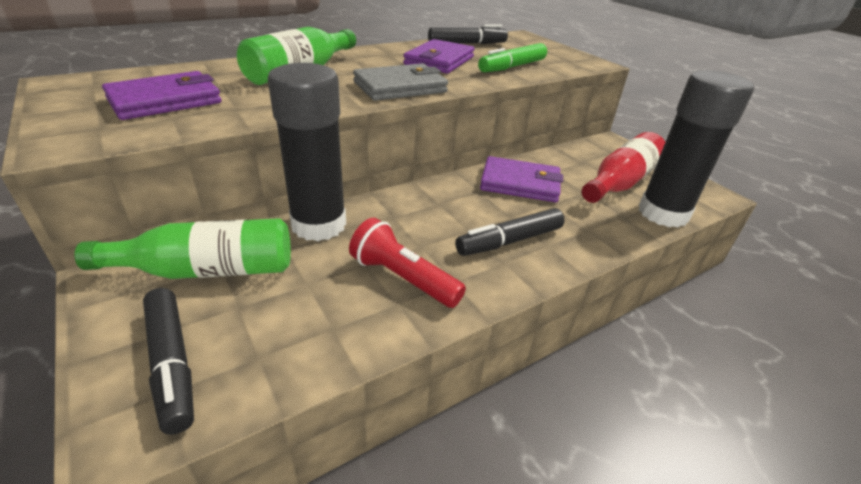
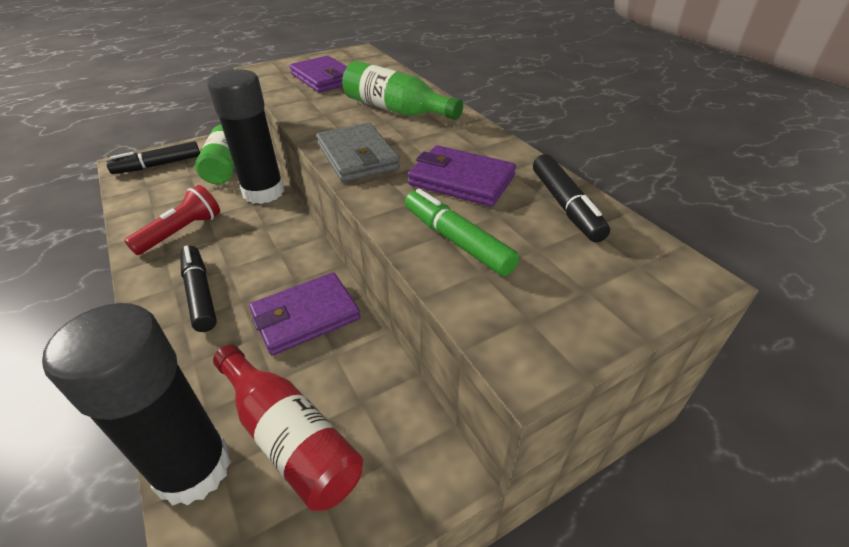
camera: 95 degrees right, 5 degrees up
(520, 183) = (305, 316): purple wallet -> purple wallet turned 45 degrees clockwise

